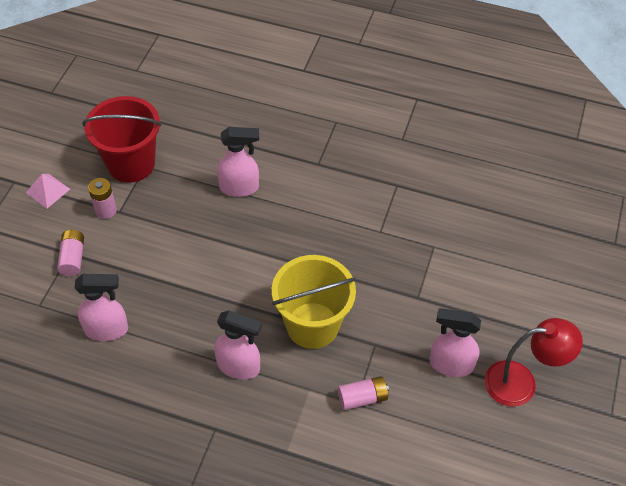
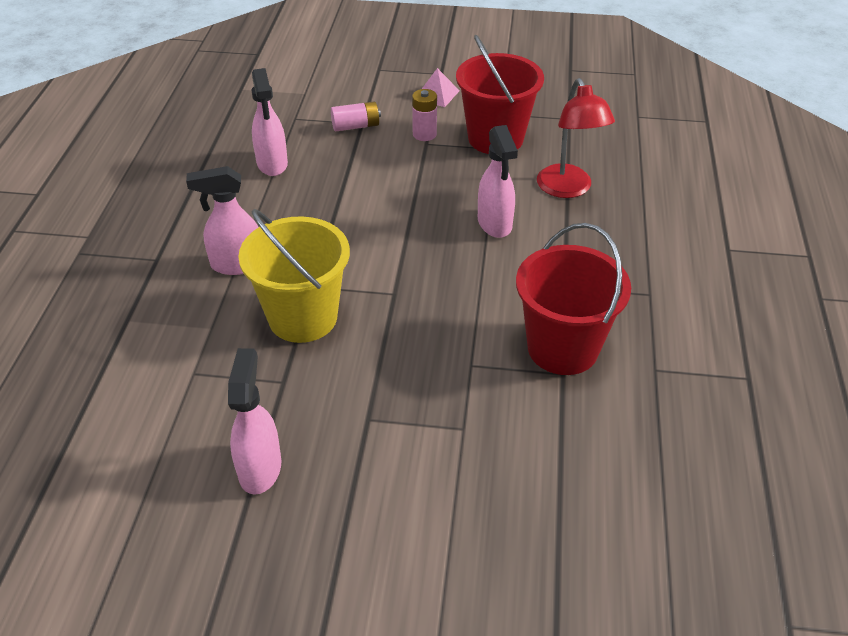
camera: 80 degrees right, 10 degrees down
(239, 366) = (237, 264): pink spray bottle -> pink spray bottle turned 75 degrees clockwise
(362, 398) = (201, 379): pink battery -> none
(375, 179) = (563, 348): none -> red bucket
(521, 383) = (236, 562): red lamp -> red lamp (568, 189)

